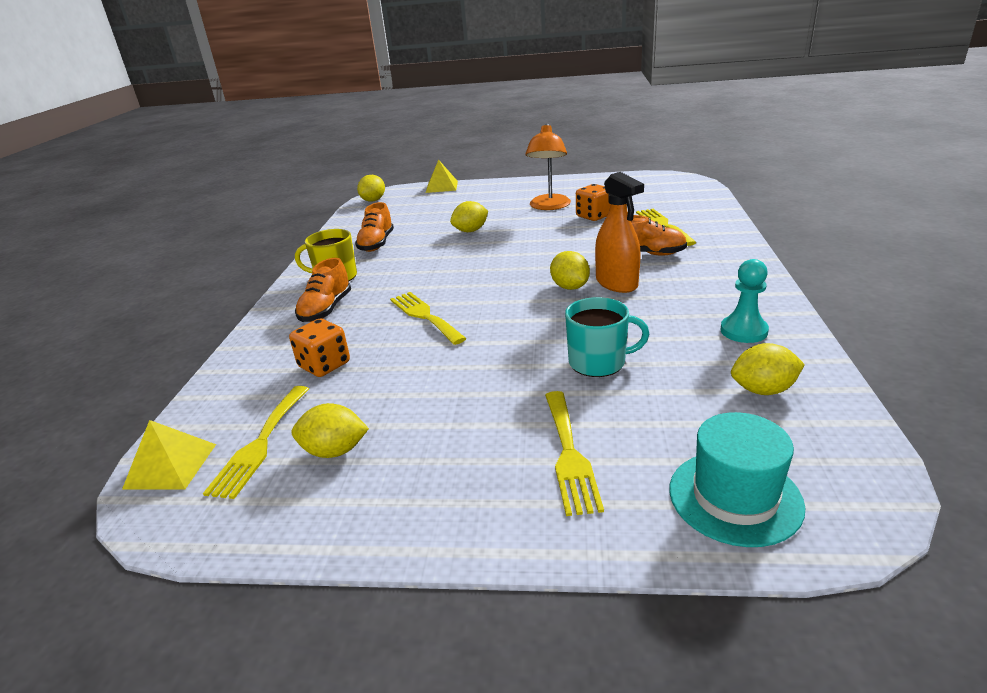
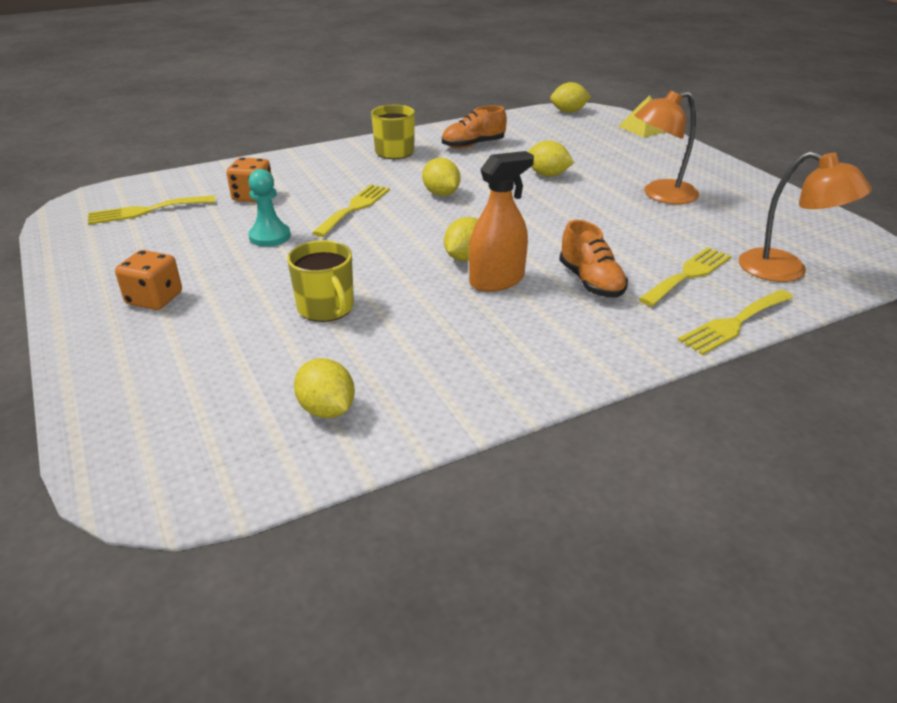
camera: 55 degrees right, 5 degrees up
(170, 466) = (114, 193): yellow pyramid -> none
(326, 310) = (336, 168): orange shoe -> none
(334, 451) = (148, 237): yellow lemon -> yellow lemon (441, 194)
(569, 455) = (177, 328): yellow fork -> yellow fork (734, 323)
(594, 216) = (664, 226): orange dice -> orange dice (154, 299)
(598, 362) = (326, 308): turquoise mug -> yellow mug
(616, 283) = (497, 280): orange spray bottle -> orange spray bottle turned 150 degrees counterclockwise
(681, 201) = (786, 270): none -> orange lamp
(734, 497) = (147, 419): turquoise hat -> none
(743, 331) = (446, 379): turquoise pawn -> turquoise pawn (270, 236)

